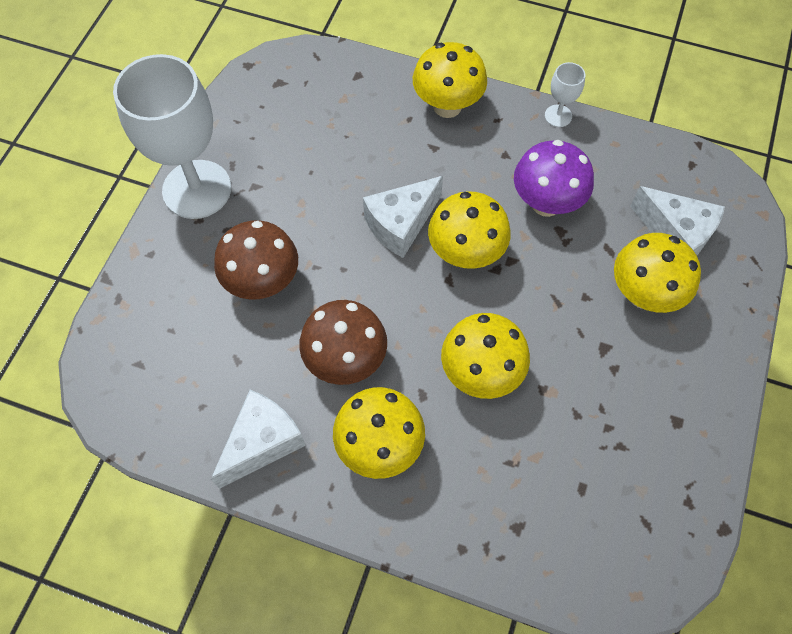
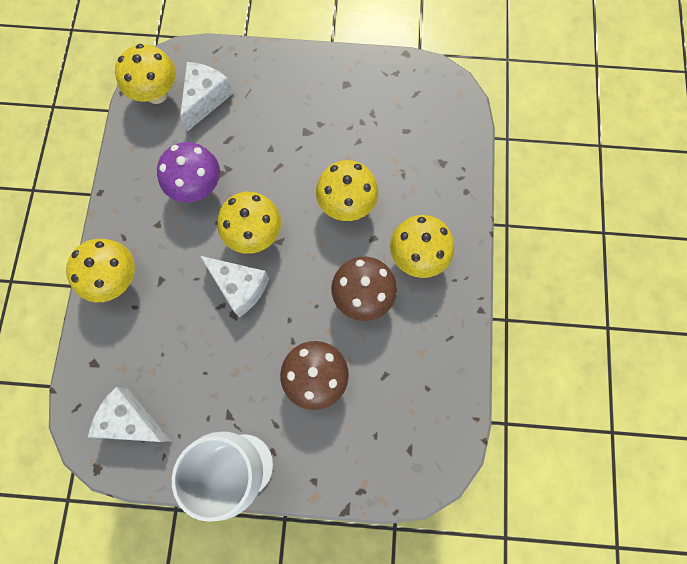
camera: 105 degrees left, 10 degrees up
(262, 443) = (439, 335): white cheese -> white cheese (131, 421)
(558, 116) = (111, 193): white goblet -> none
(643, 294) = (259, 113): yellow mushroom -> yellow mushroom (156, 94)

